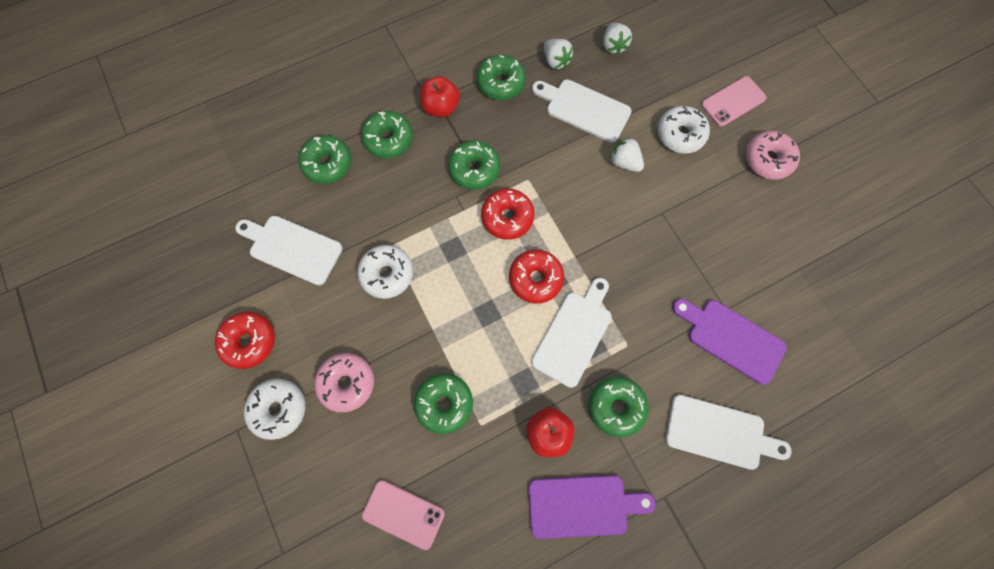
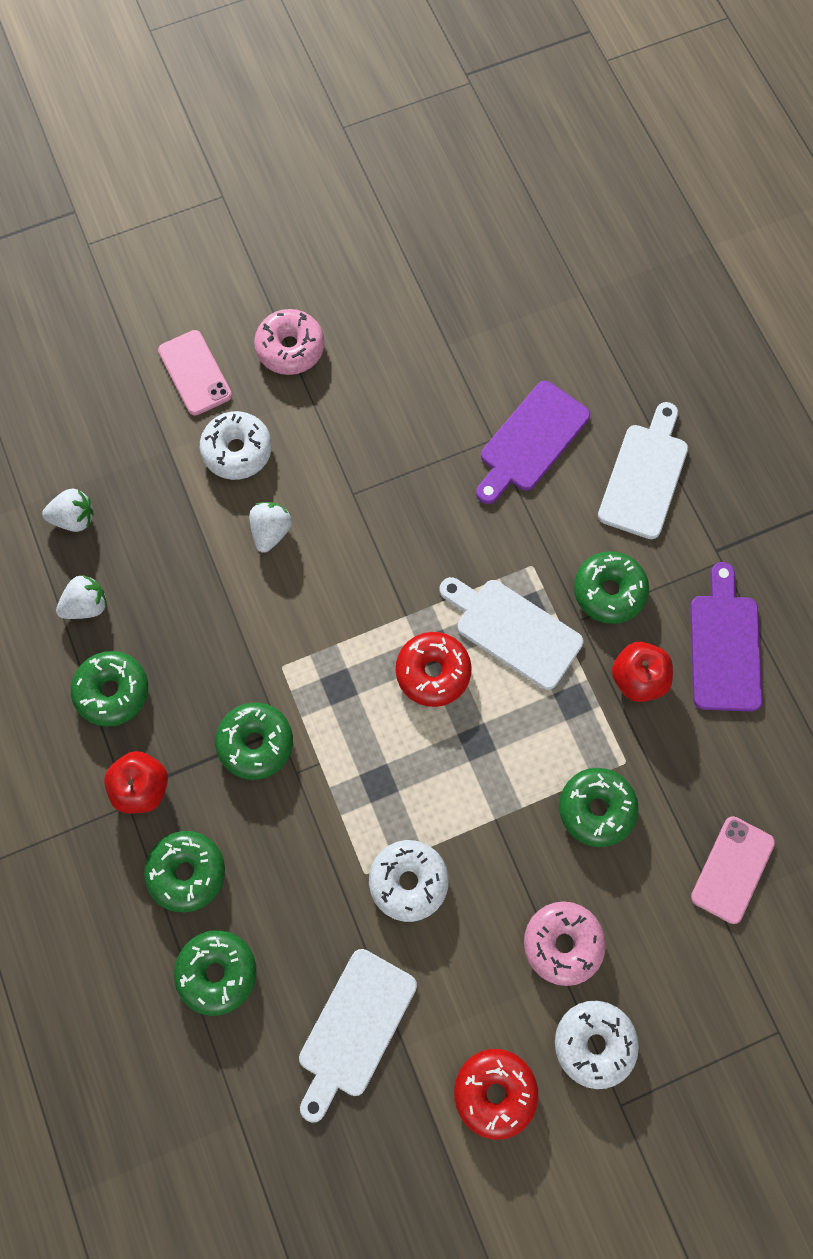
camera: 85 degrees left, 0 degrees up
(507, 217) = (338, 702): red donut -> none
(584, 109) = (177, 574): white cutting board -> none
(624, 162) = (271, 531): white strawberry -> white strawberry turned 150 degrees clockwise

